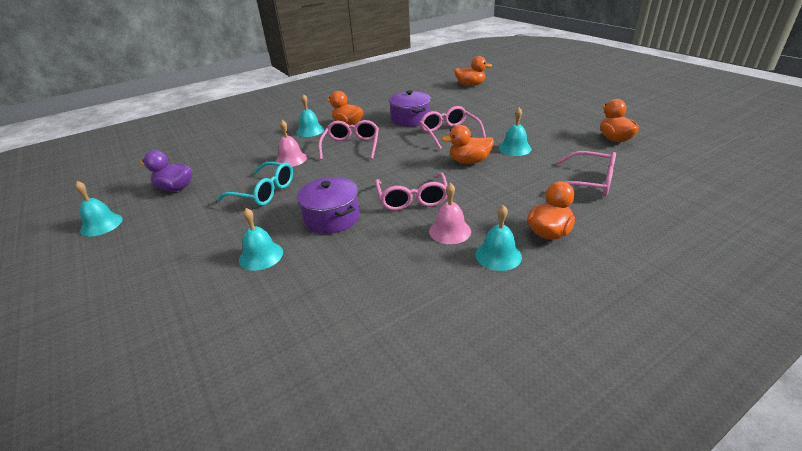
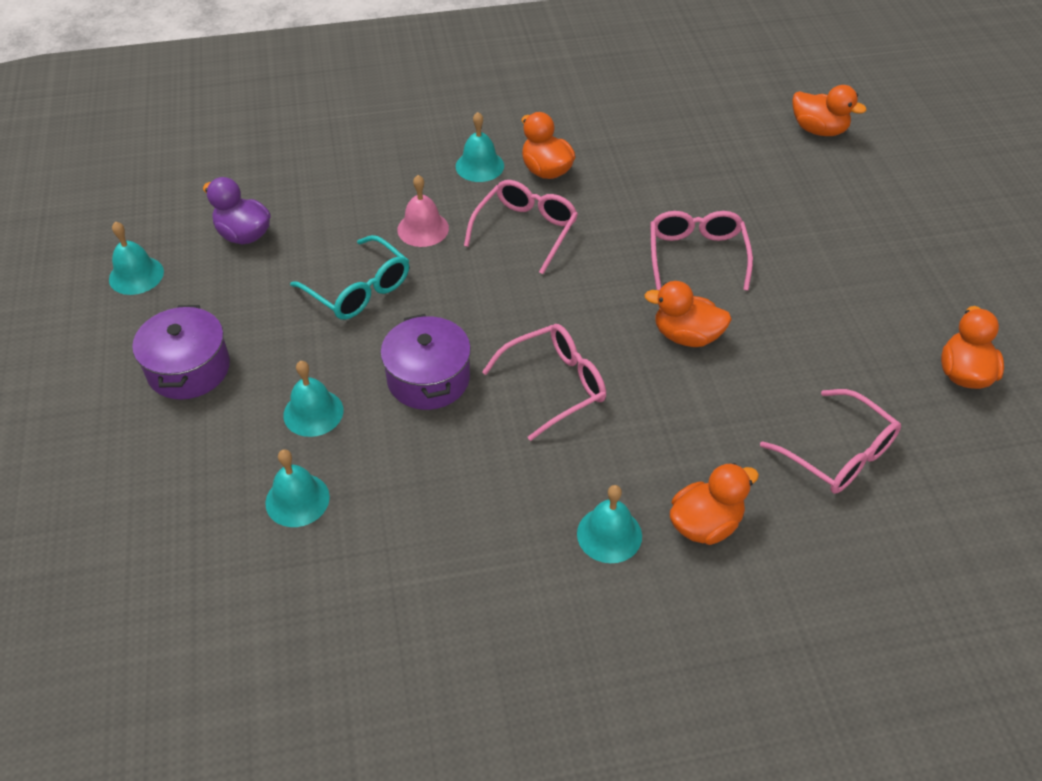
camera: 20 degrees right, 15 degrees up
(410, 119) = (655, 193): purple pot -> purple pot (189, 369)
(412, 199) = (555, 385): pink glasses -> pink glasses turned 135 degrees counterclockwise
(450, 231) = (572, 466): pink bell -> none
(514, 148) = (779, 332): turquoise bell -> turquoise bell (297, 500)

